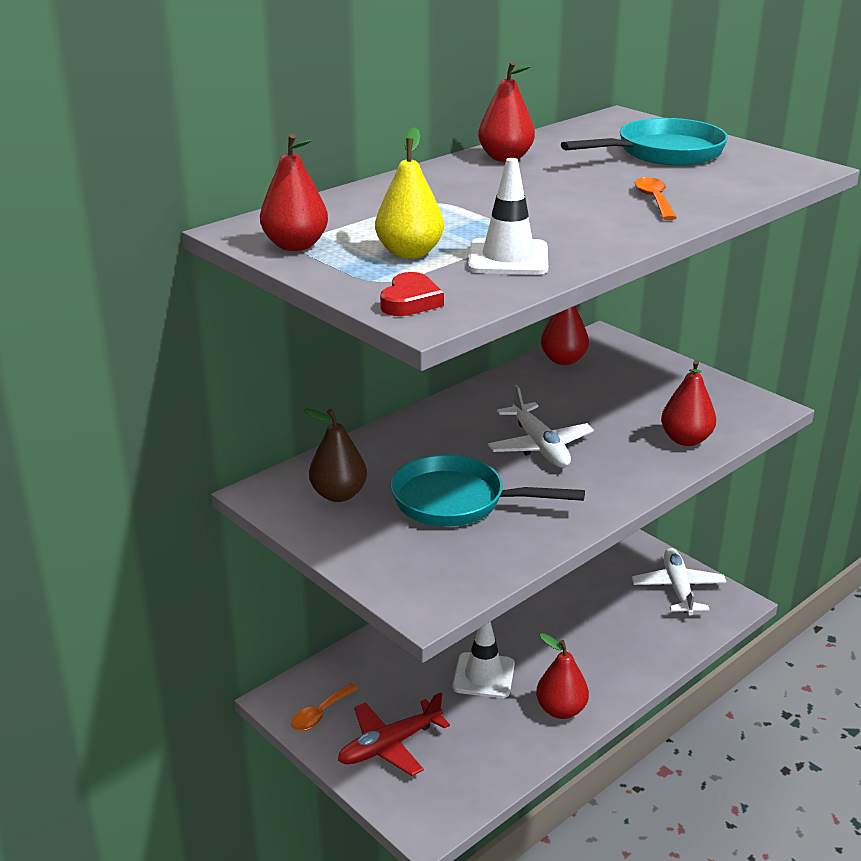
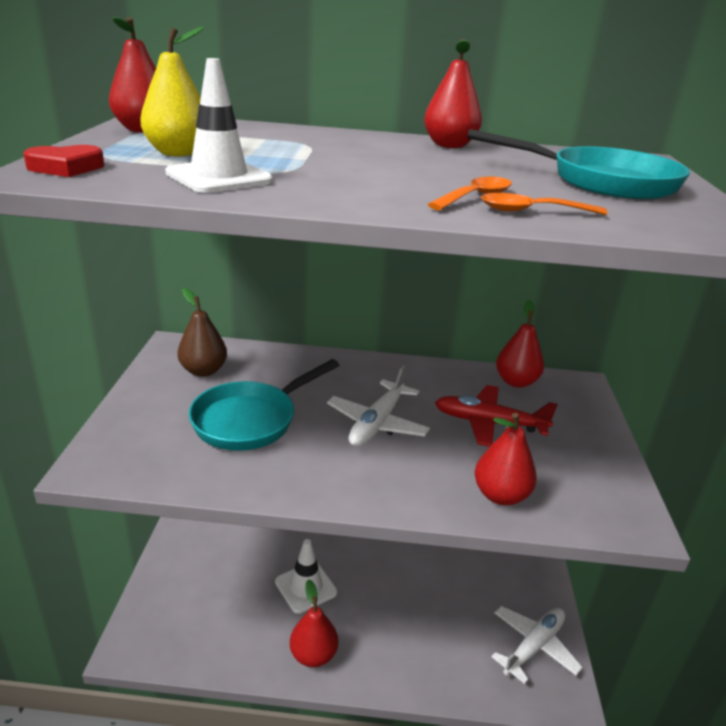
camera: 45 degrees right, 0 degrees up
(320, 713) = (193, 530): orange spoon -> orange spoon (532, 211)
(390, 745) = (192, 580): red plane -> red plane (489, 423)
(457, 501) = (251, 420): turquoise pan -> turquoise pan turned 105 degrees counterclockwise

